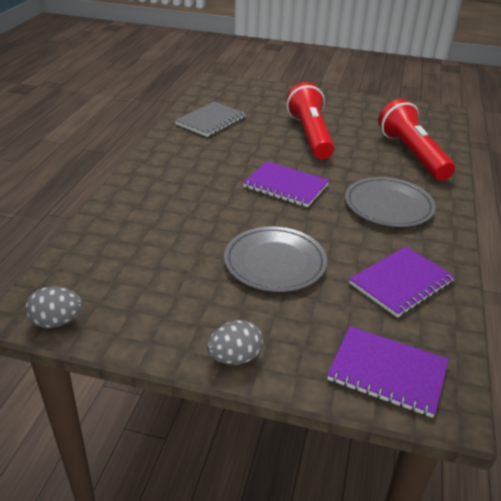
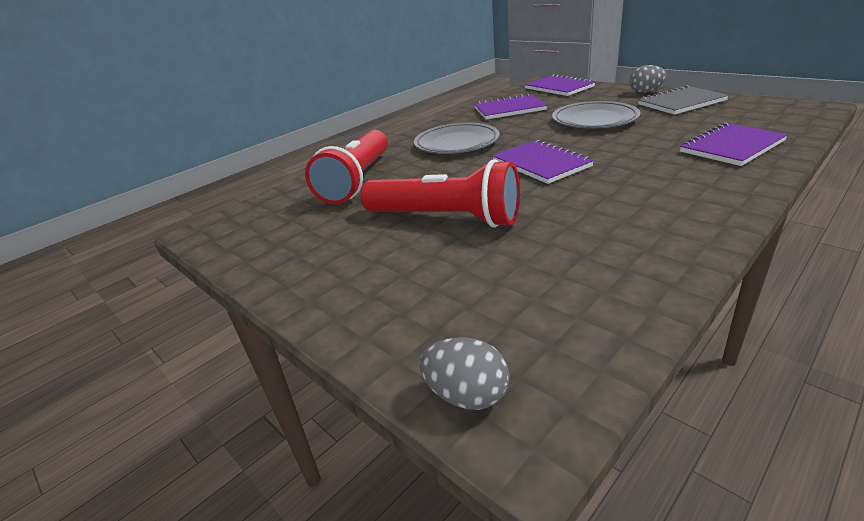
camera: 145 degrees left, 5 degrees down
(57, 321) = (781, 104): grey egg -> grey egg (467, 395)
(134, 223) = (731, 146): none -> purple notebook
(211, 121) = (597, 270): grey notebook -> grey notebook (681, 102)
(310, 135) = (445, 218): red flashlight -> red flashlight turned 90 degrees counterclockwise

